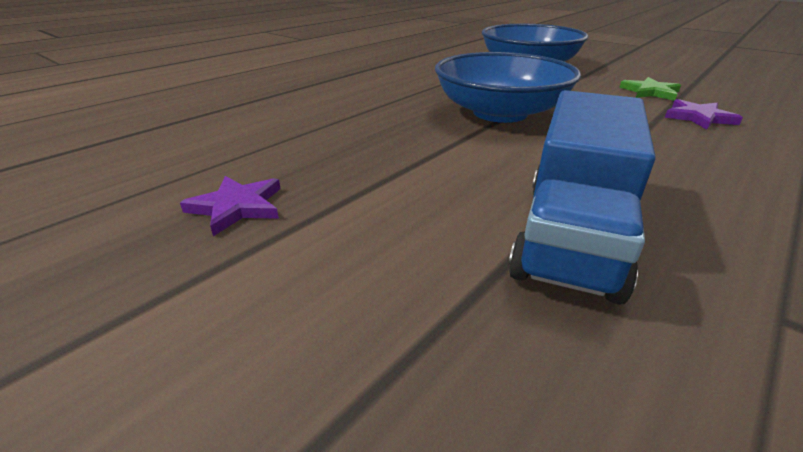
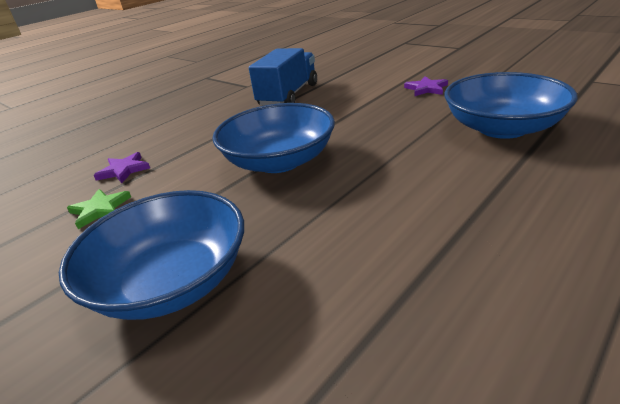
camera: 175 degrees left, 0 degrees up
(230, 123) = (502, 128): none -> blue bowl

